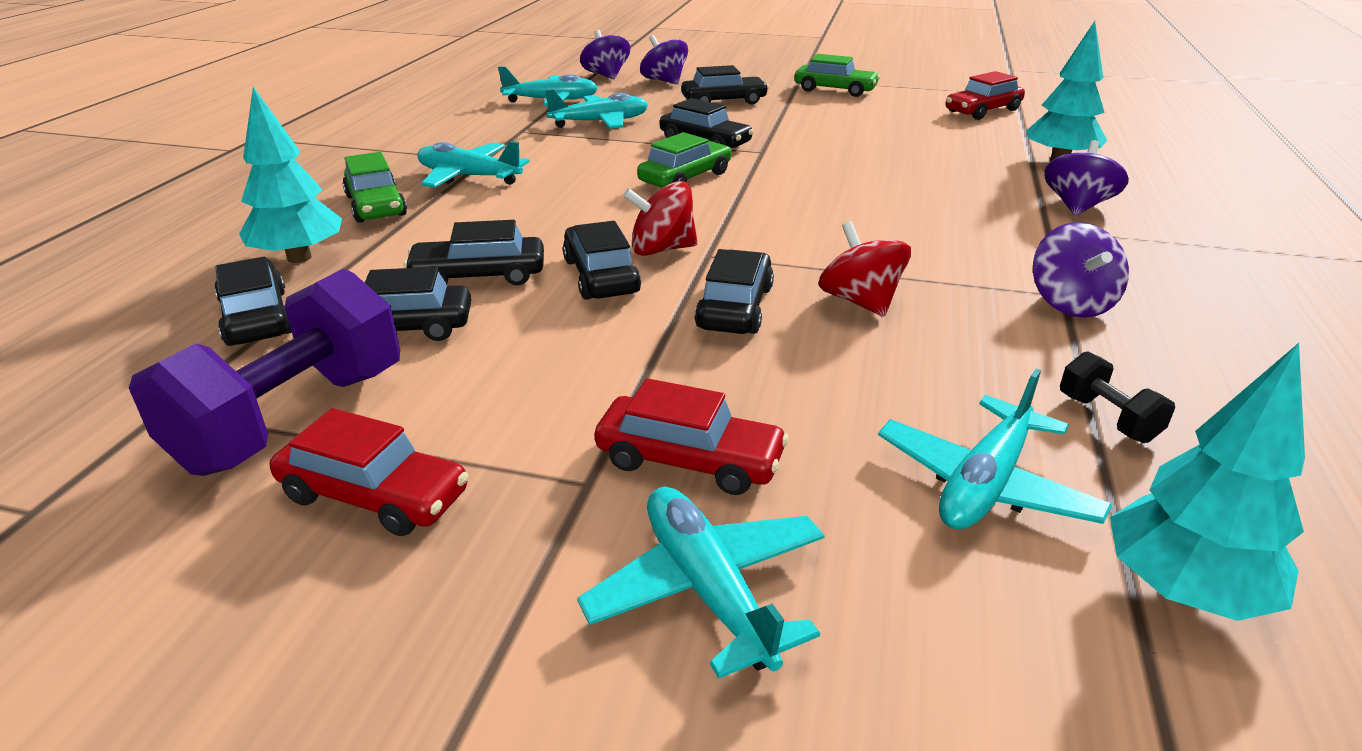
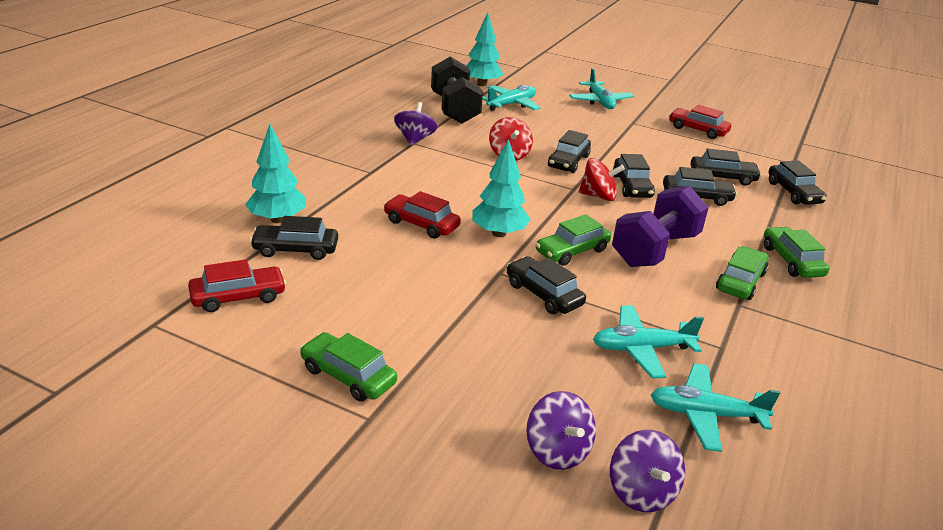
camera: 170 degrees left, 0 degrees up
(292, 419) = (741, 152): purple dumbbell -> purple dumbbell (655, 249)
(299, 257) = (805, 224): turquoise tree -> turquoise tree (498, 233)
(469, 177) = (740, 281): turquoise plane -> green car
(689, 460) = (599, 122): red car -> red car (421, 224)
(724, 101) = (497, 372): black car -> black car (295, 249)
(1077, 206) = (330, 182): purple spinning top -> none
(1107, 418) = (454, 109): black dumbbell -> black dumbbell, size x2.27

